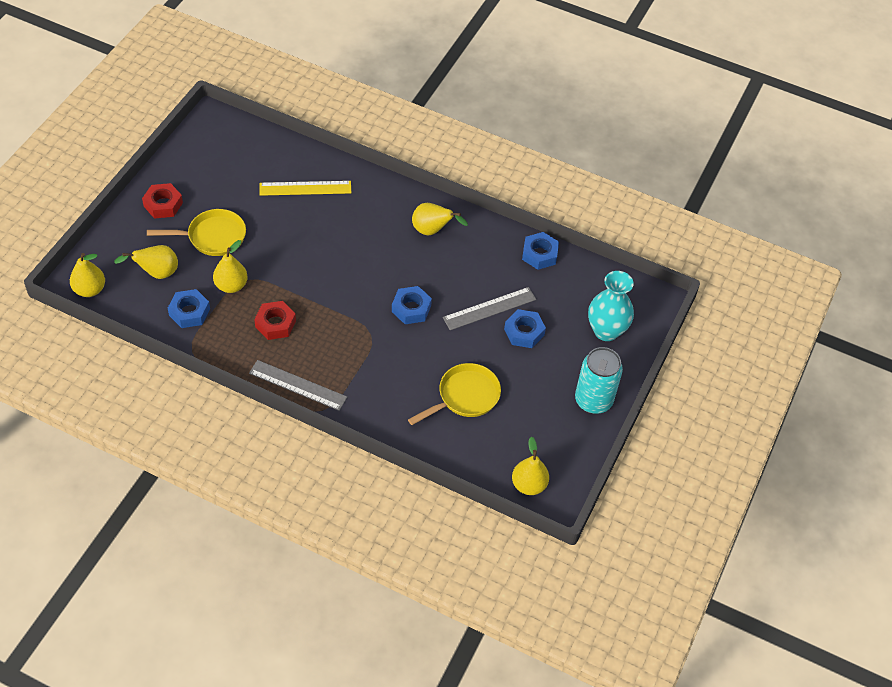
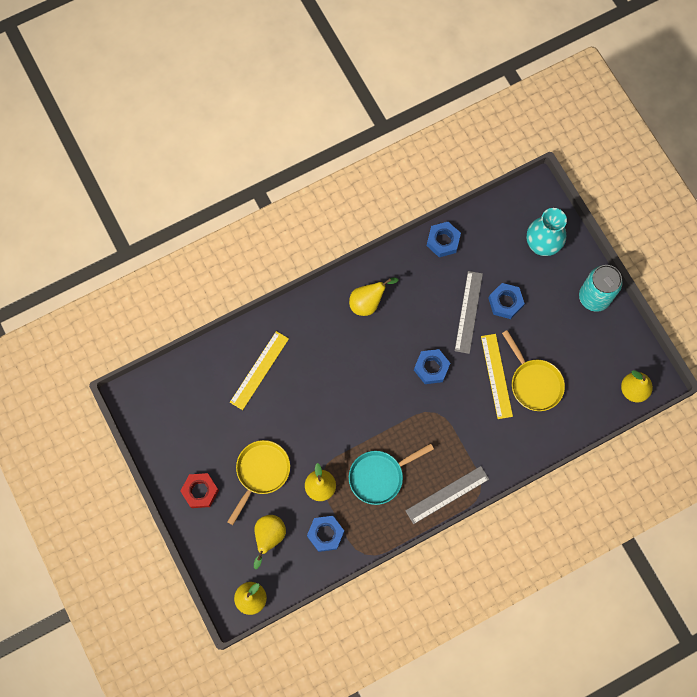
camera: 50 degrees left, 20 degrees up
(275, 324) = (379, 476): red nut -> turquoise pan
(446, 363) = (496, 376): none -> yellow ruler
(465, 397) = (534, 383): yellow pan -> yellow pan turned 150 degrees clockwise

